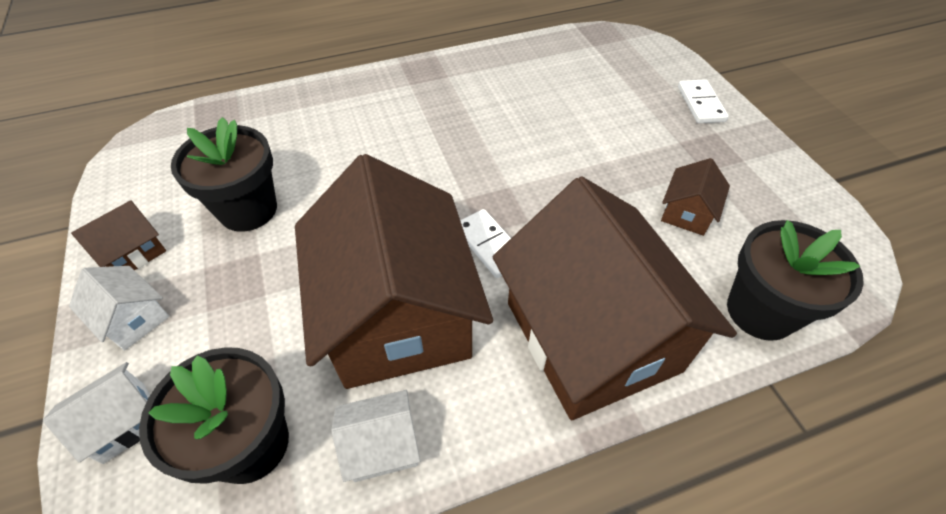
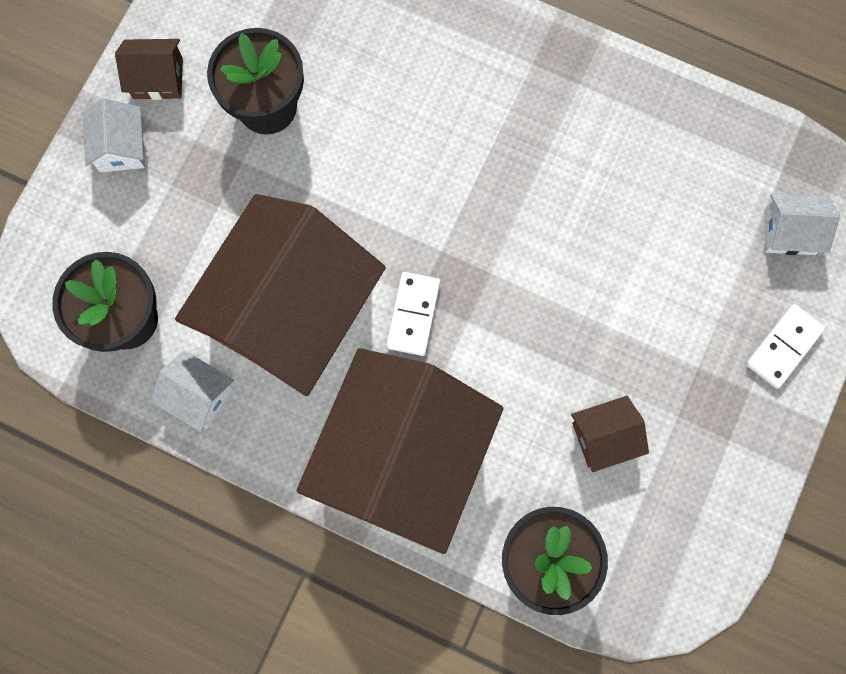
camera: 45 degrees right, 25 degrees up
(124, 422) = (68, 233): white house -> white house (789, 232)

